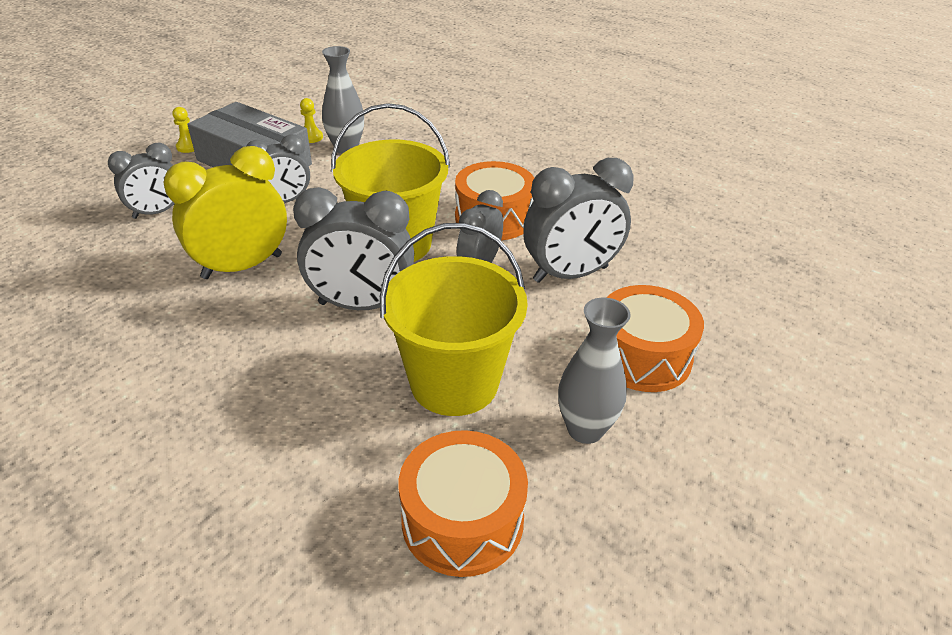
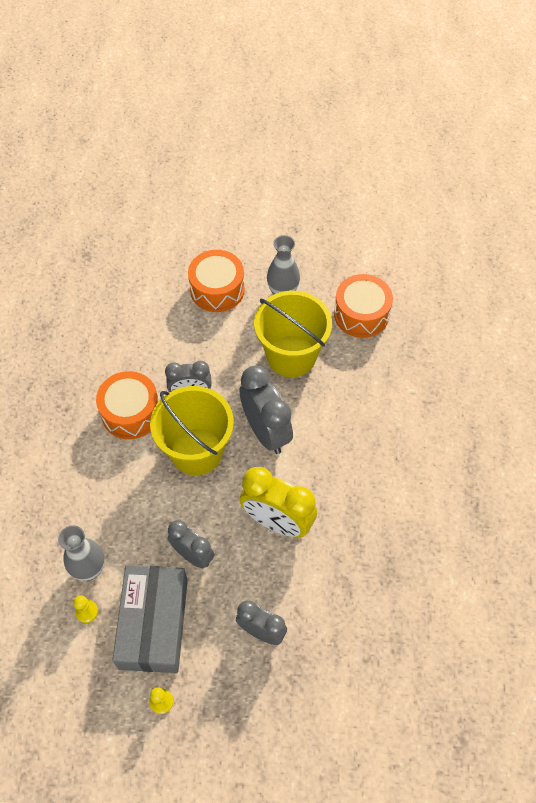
camera: 120 degrees left, 20 degrees up
(570, 274) = (167, 345): grey clock -> none

